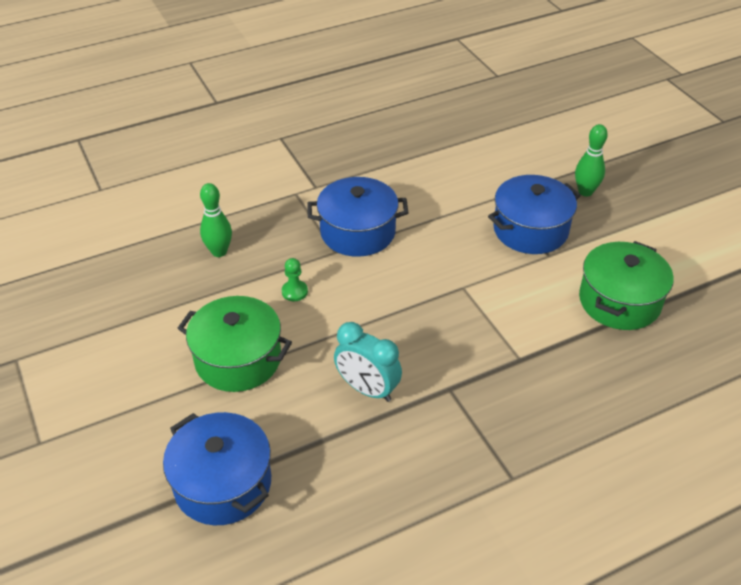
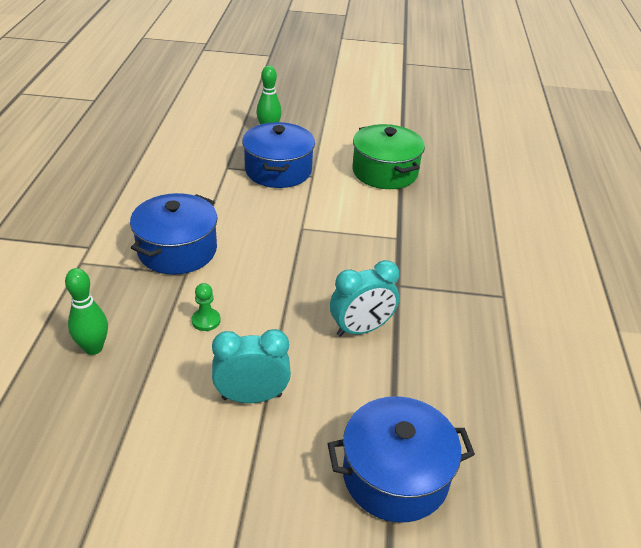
camera: 60 degrees left, 5 degrees down
(238, 359) = (252, 397): green pot -> turquoise clock

